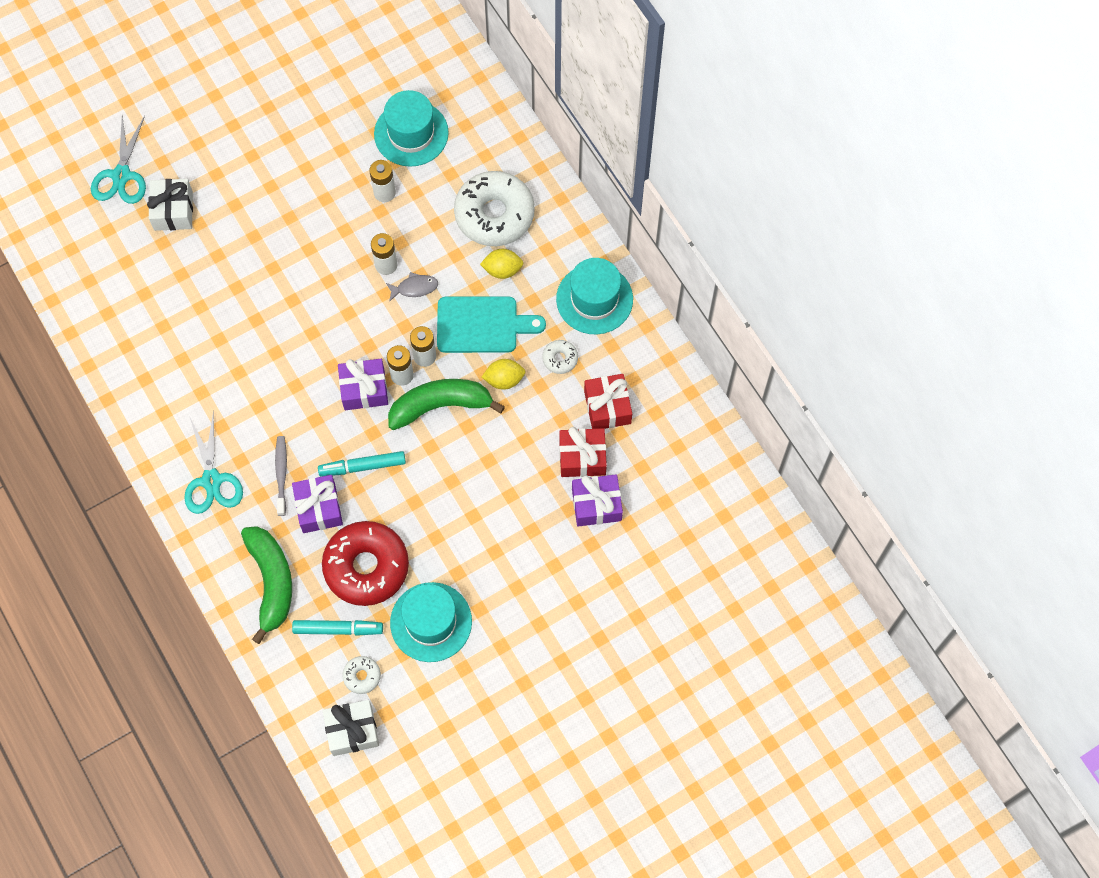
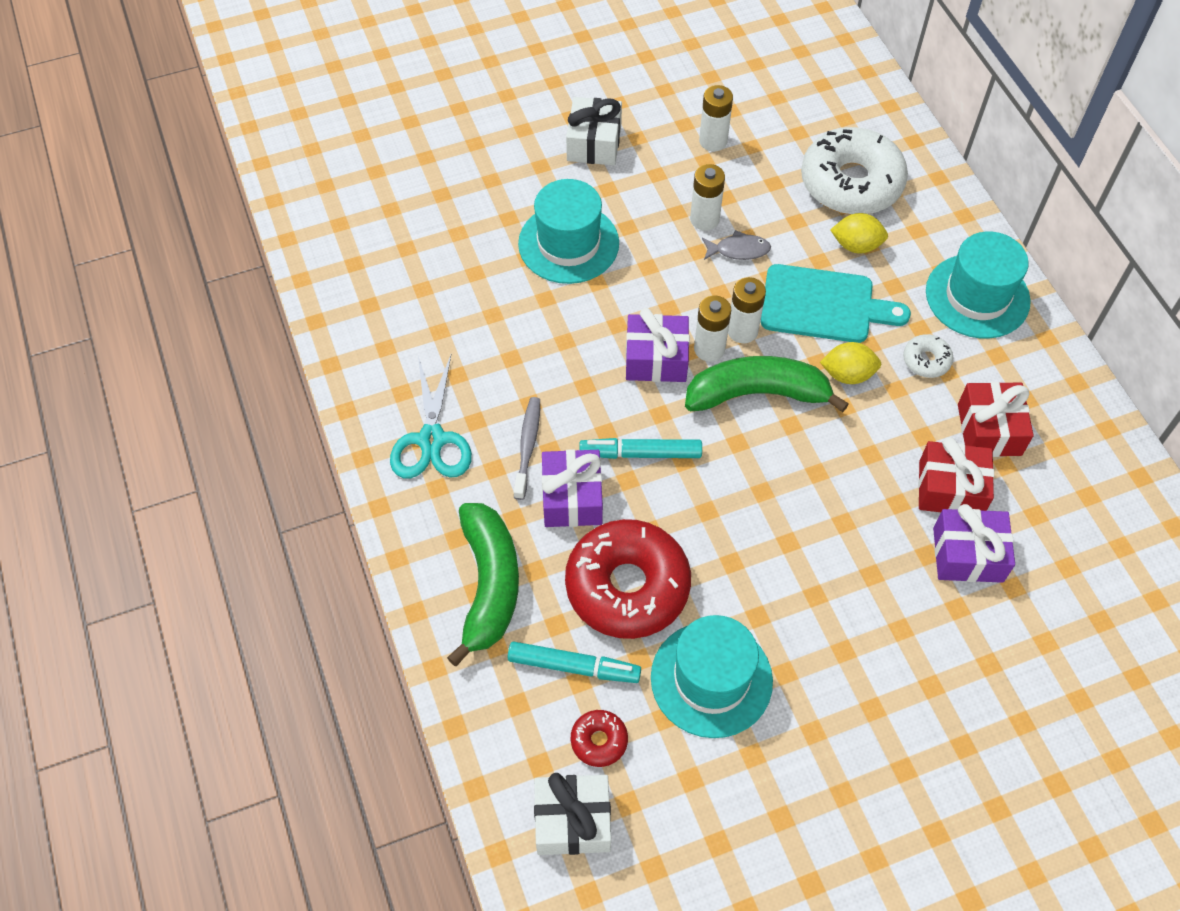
camera: 10 degrees right, 10 degrees down
(121, 175) = (391, 81): turquoise scissors -> none
(173, 211) = (446, 125): white gift -> white gift (594, 143)
(362, 676) = (599, 741): white donut -> red donut
(411, 133) = (754, 84): turquoise hat -> turquoise hat (568, 243)

